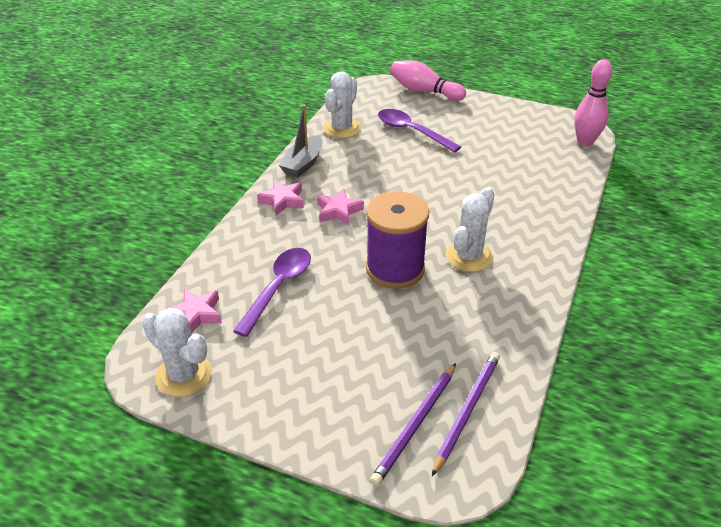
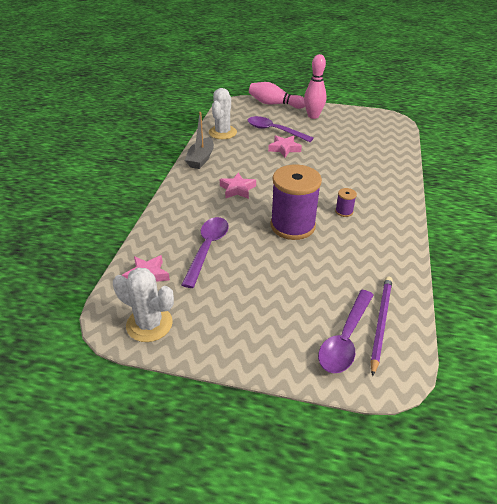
camera: 10 degrees left, 0 degrees up
(282, 201) = (192, 186): pink star -> pink star (284, 149)
(415, 425) = (345, 338): purple pencil -> purple spoon
(469, 256) = (344, 211): white cactus -> purple spool
(585, 142) = (397, 128): pink bowling pin -> pink bowling pin (313, 116)

